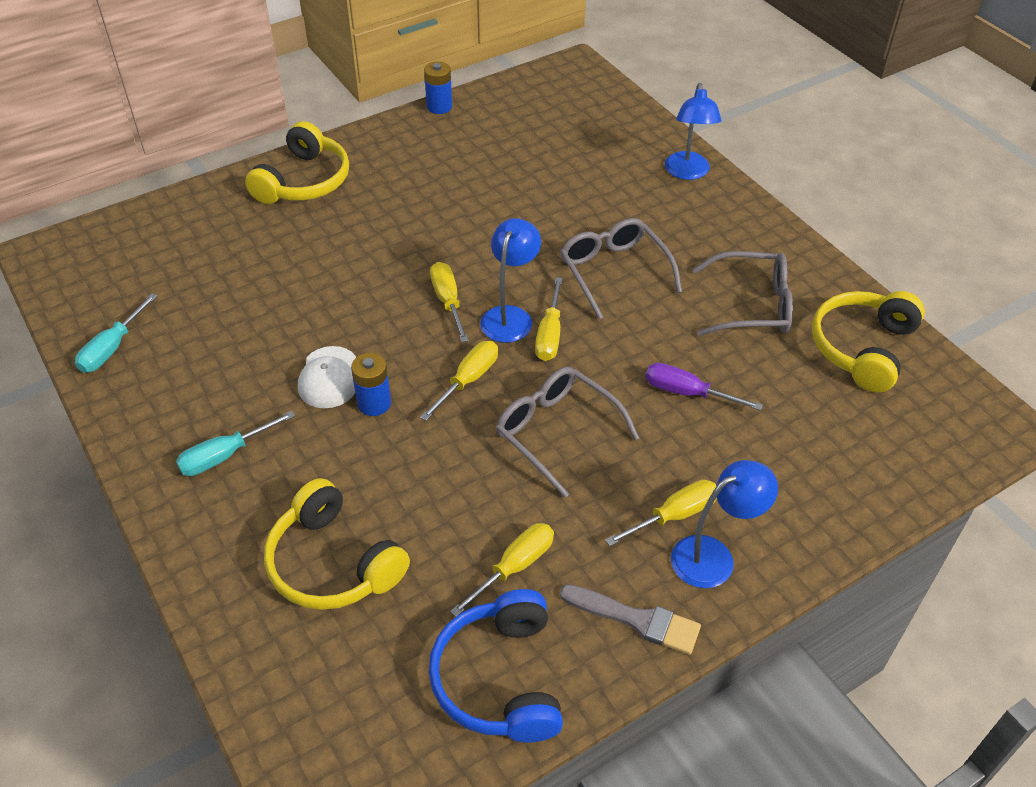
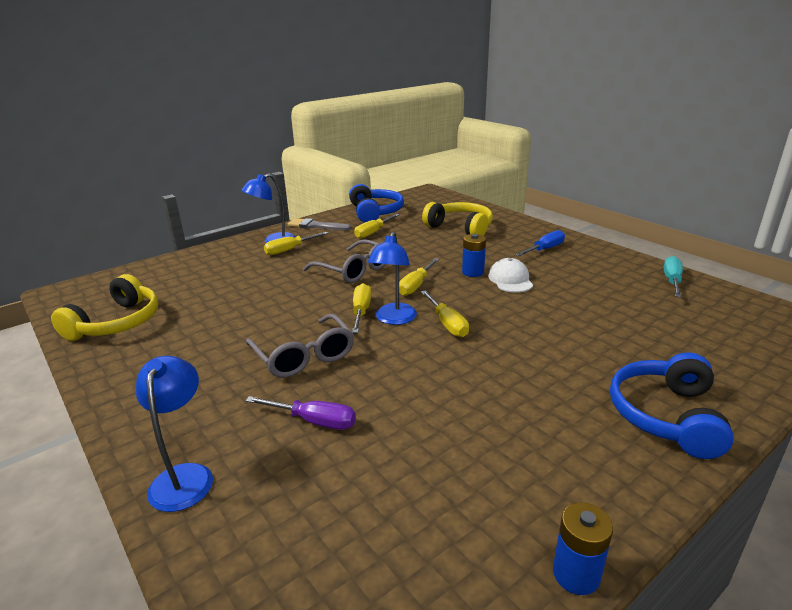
camera: 175 degrees right, 20 degrees down
(224, 456) = (545, 249): turquoise screwdriver -> blue screwdriver
(304, 181) = (666, 416): yellow headphones -> blue headphones
(686, 392) = (265, 291): purple screwdriver -> purple screwdriver (314, 421)
(752, 305) = (188, 342): grey glasses -> none

